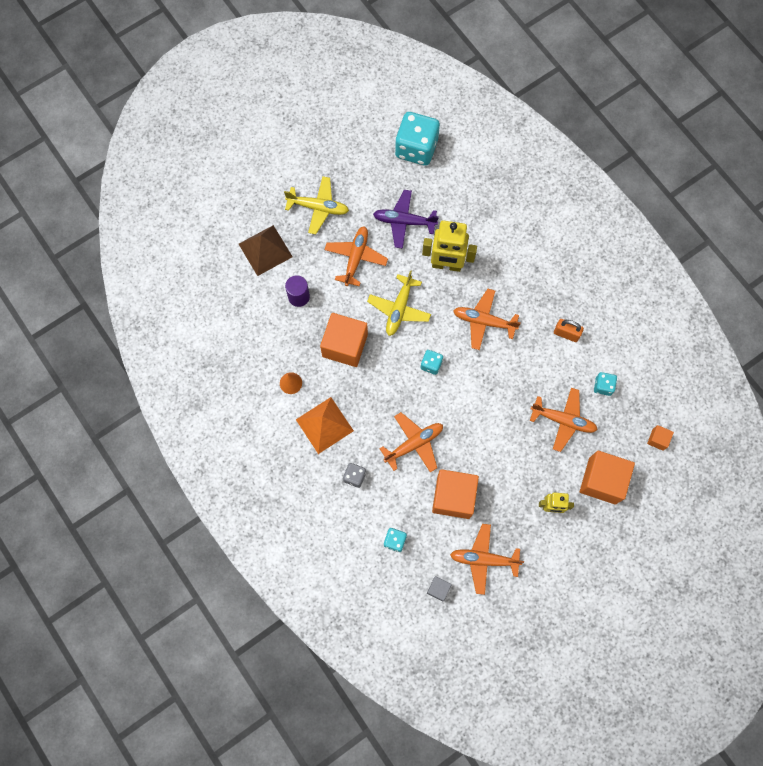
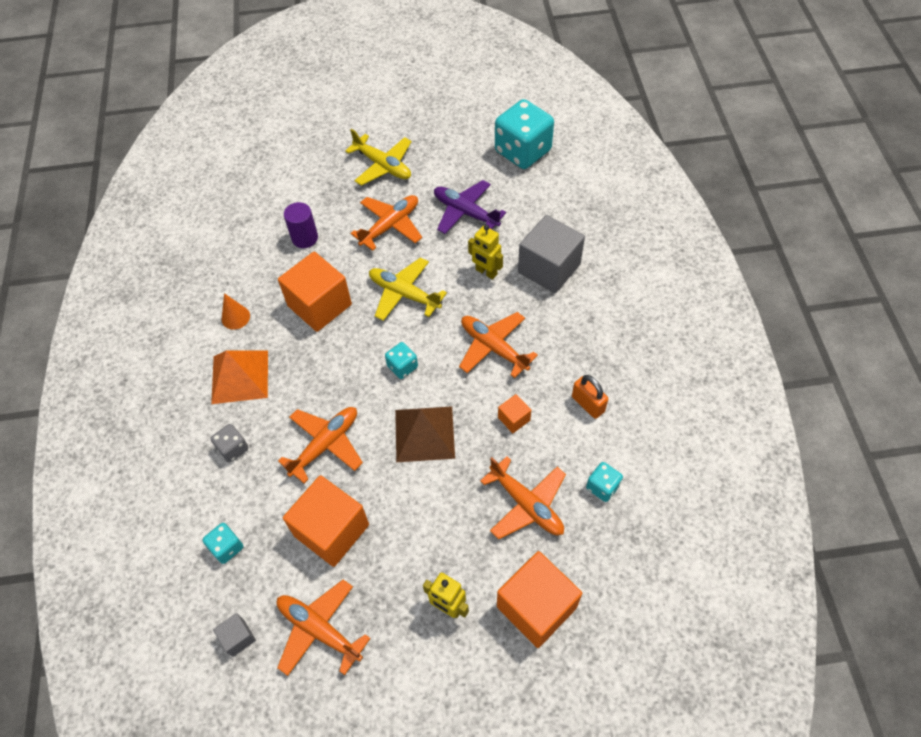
camera: 30 degrees right, 15 degrees down
(265, 250) = (302, 182): brown pyramid -> brown pyramid (424, 433)
(399, 309) = (404, 294): yellow plane -> yellow plane turned 75 degrees clockwise
(414, 444) = (325, 444): orange plane -> orange plane turned 45 degrees counterclockwise
(446, 265) = (486, 272): yellow robot -> yellow robot, size x0.58
(488, 242) = (549, 268): none -> grey cube
(657, 439) = (643, 590): orange cube -> orange cube (514, 419)

